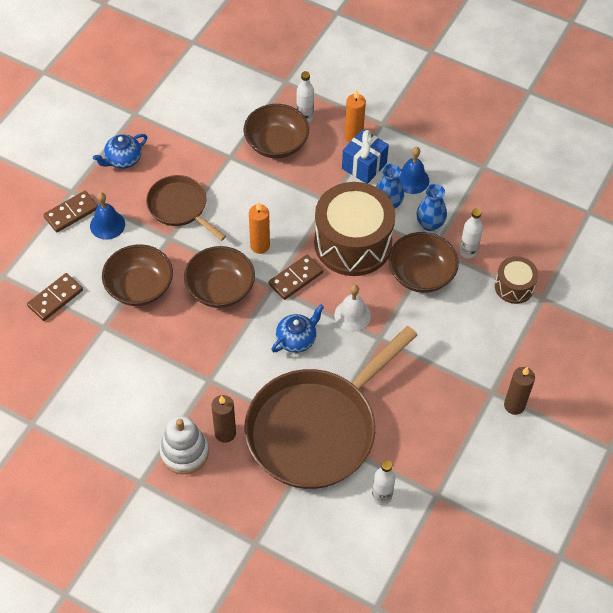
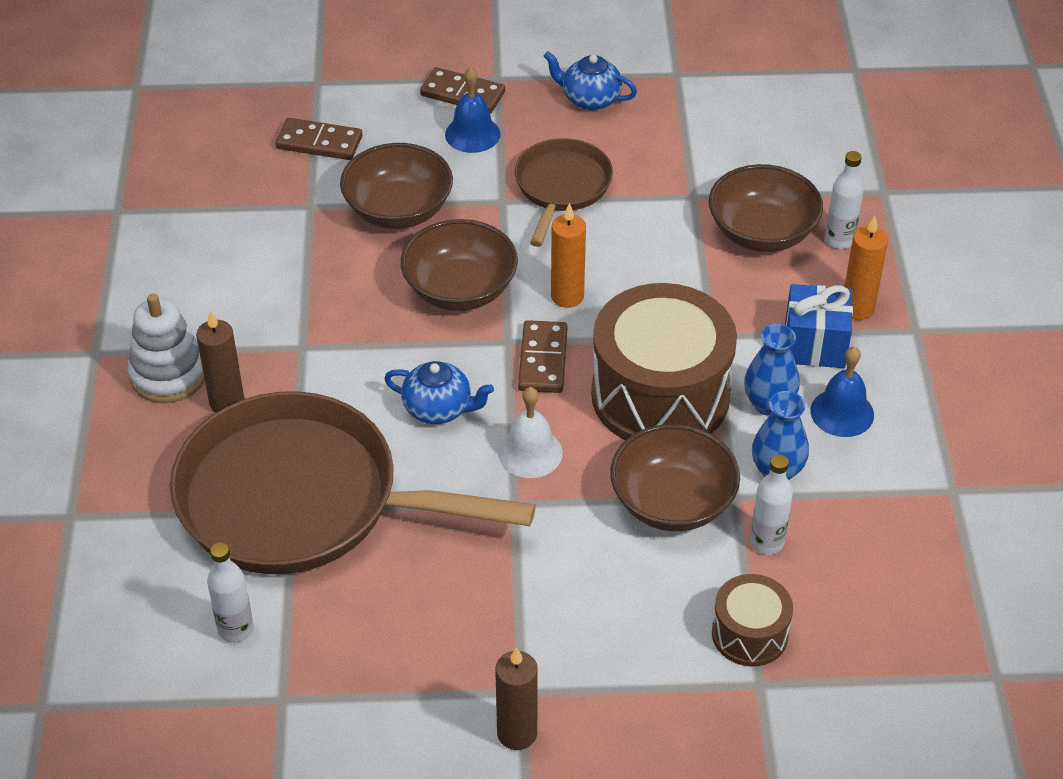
camera: 60 degrees right, 10 degrees down
(295, 278) = (543, 360): brown domino -> brown domino turned 75 degrees clockwise

